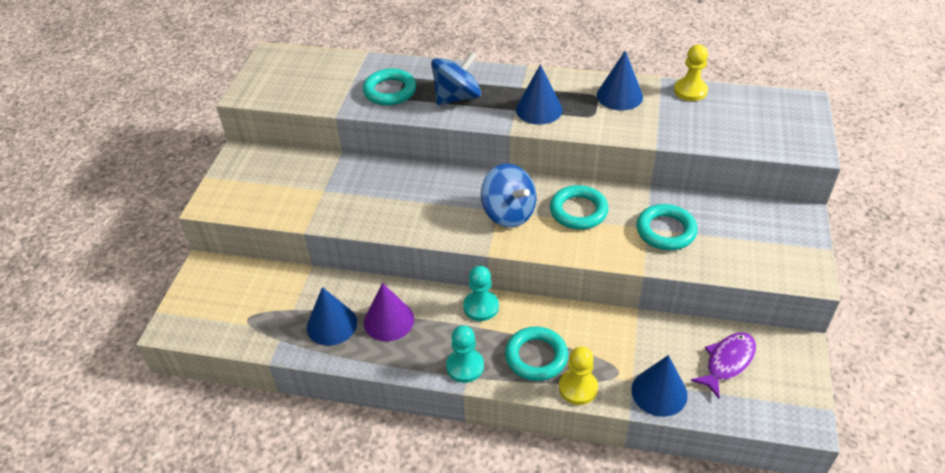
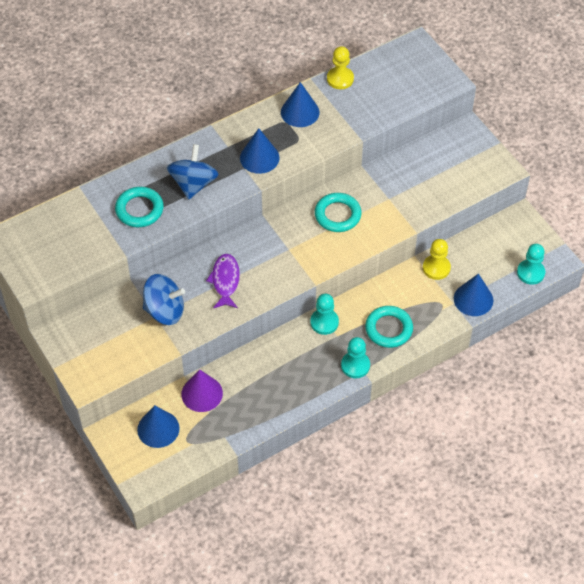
camera: 45 degrees left, 10 degrees up
(332, 324) = (246, 402): blue cone -> blue cone (158, 429)
(389, 320) = (278, 373): purple cone -> purple cone (202, 393)
(508, 213) = (297, 246): blue spinning top -> blue spinning top (164, 311)
(578, 388) = (429, 329): yellow pawn -> yellow pawn (436, 268)
(665, 231) = (401, 193): turquoise ring -> none
(727, 362) = (492, 254): purple fish -> purple fish (225, 281)
(757, 412) = (530, 273): none -> turquoise pawn

